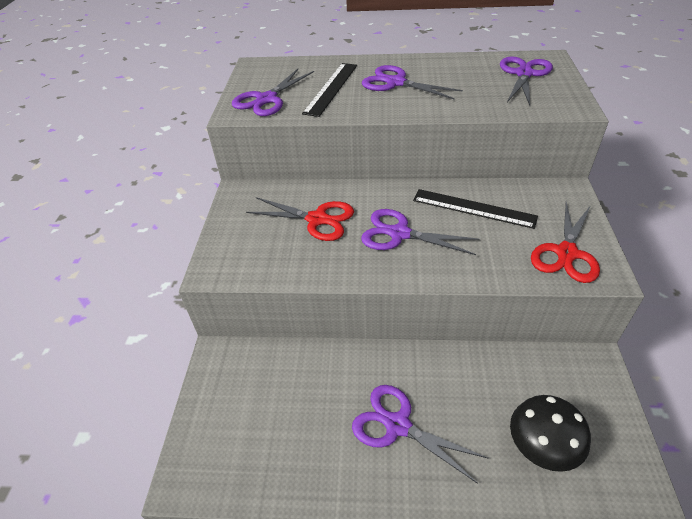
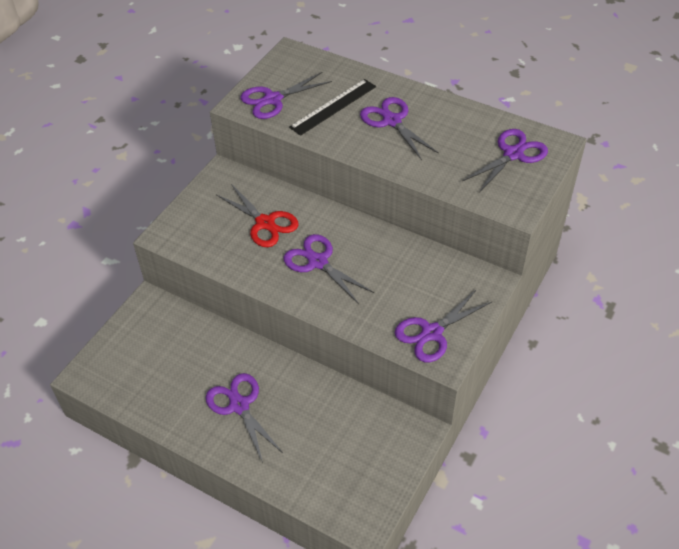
camera: 25 degrees right, 5 degrees up
(473, 208) = (395, 264): black ruler -> none
(542, 446) = (326, 464): black mushroom -> none
(566, 253) = (431, 333): red scissors -> purple scissors

